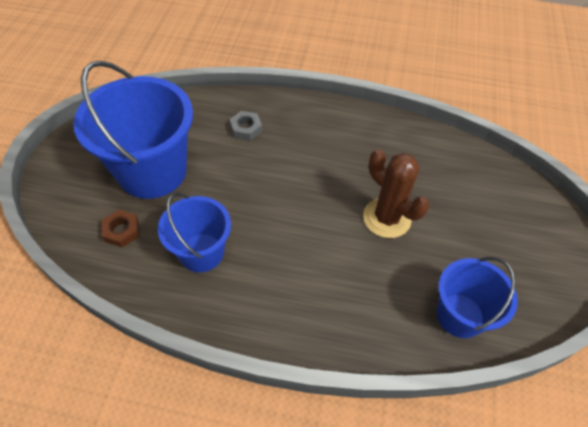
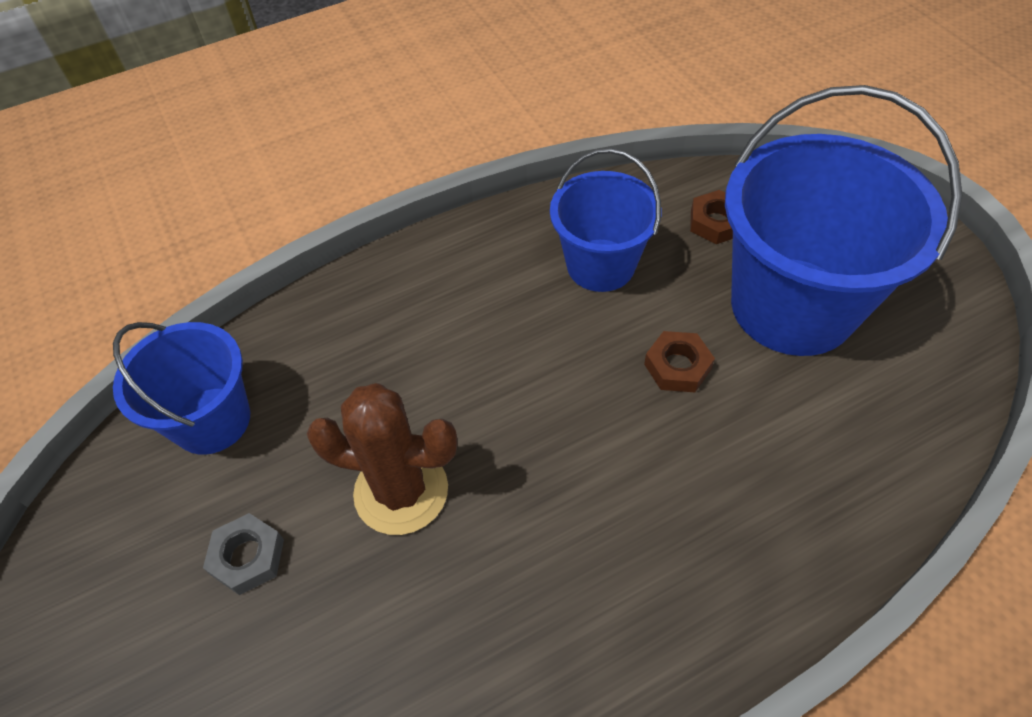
camera: 145 degrees right, 0 degrees up
(228, 184) = (677, 366): none -> brown nut
(246, 129) = (773, 478): grey nut -> grey nut (248, 557)

